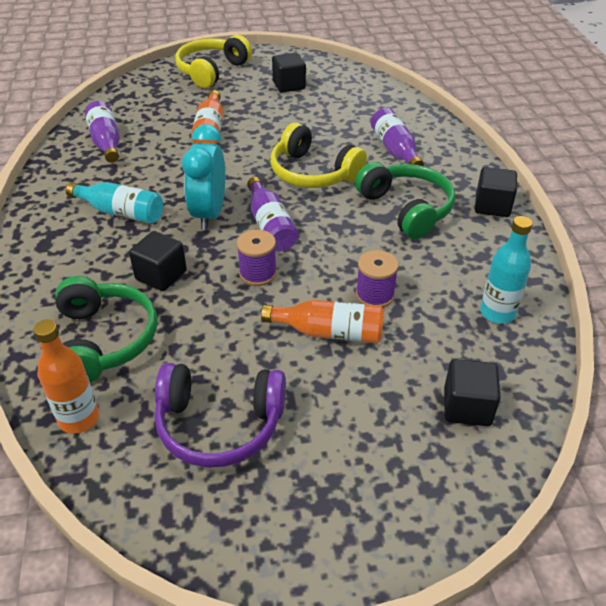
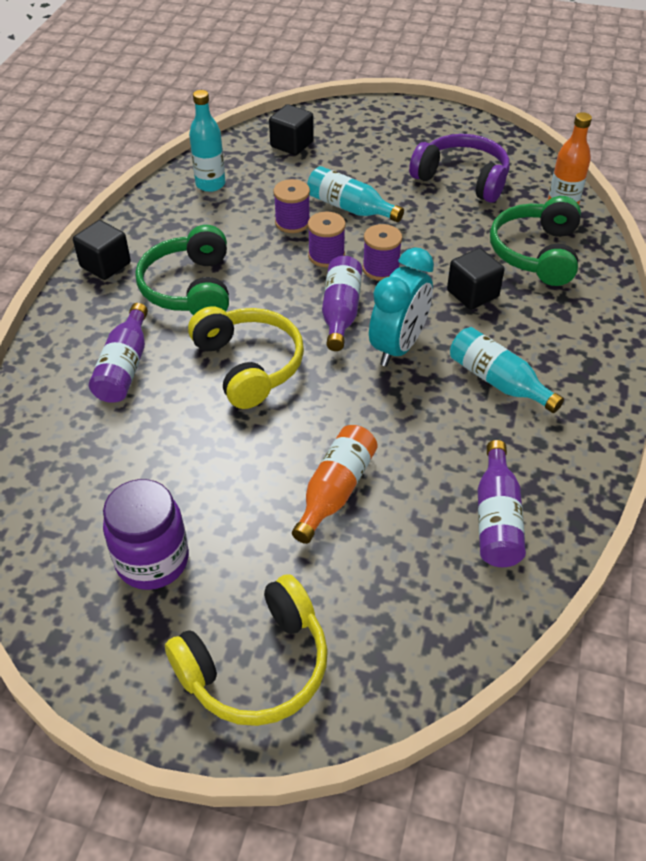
camera: 155 degrees left, 5 degrees up
(289, 85) = (152, 561): black cube -> purple jar
(316, 270) = (326, 256): none -> purple spool
(329, 332) = (350, 208): orange bottle -> turquoise bottle

